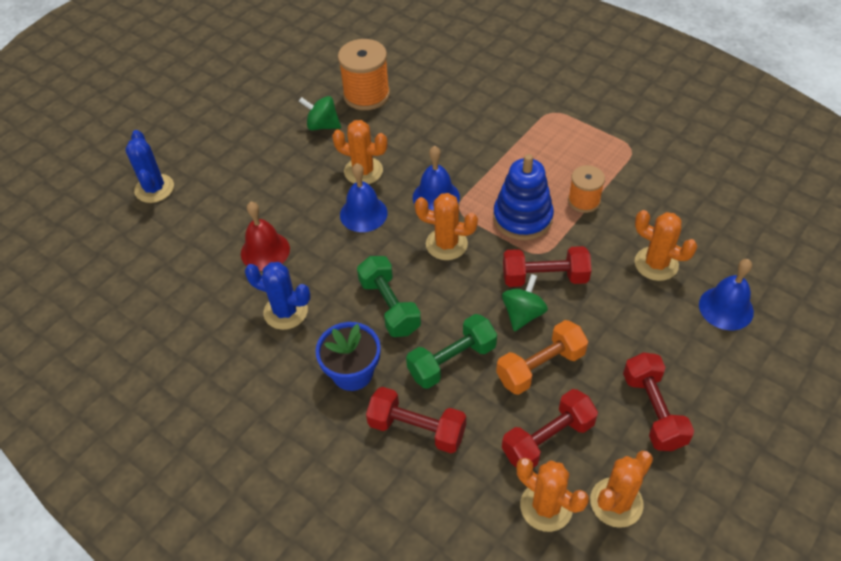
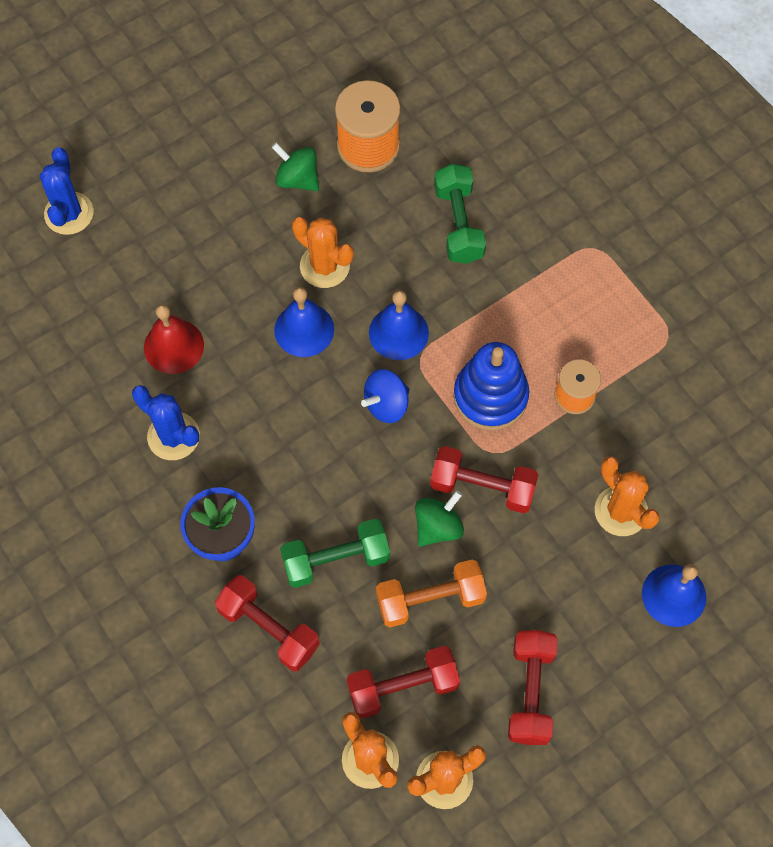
camera: 15 degrees right, 15 degrees up
(389, 306) = (291, 467): green dumbbell -> green dumbbell (458, 224)
(446, 244) = (386, 404): orange cactus -> blue spinning top

